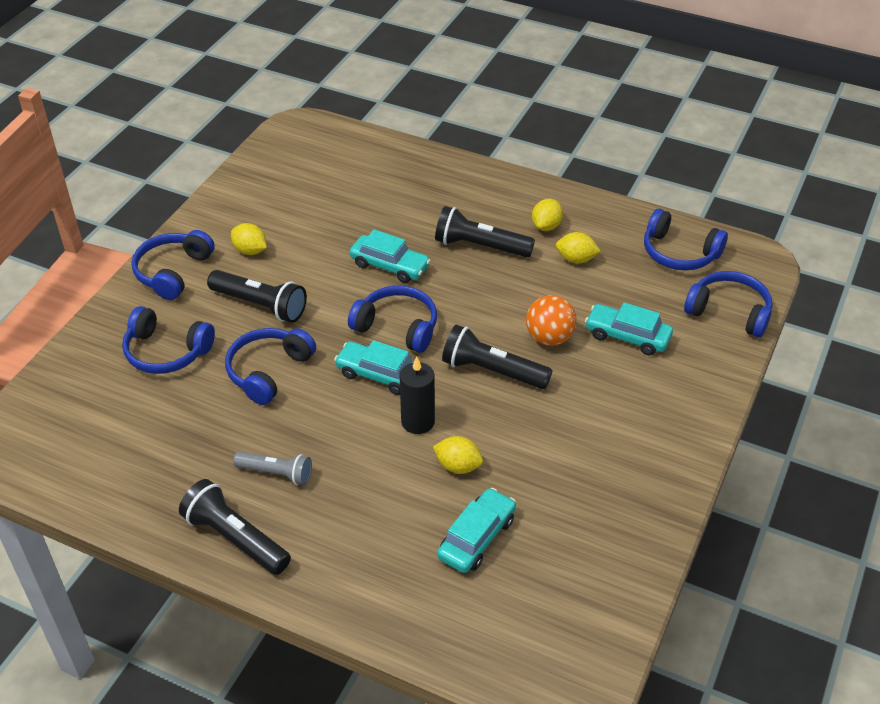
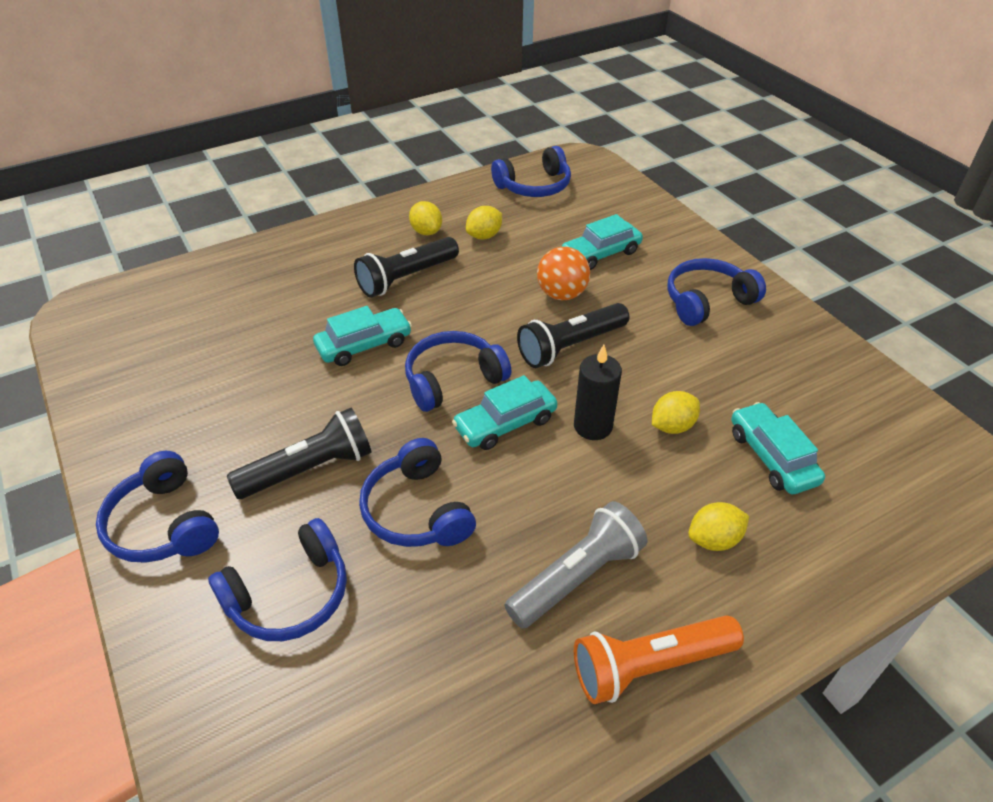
camera: 55 degrees left, 0 degrees up
(235, 539) = (650, 666): black flashlight -> orange flashlight
(250, 250) = (215, 437): yellow lemon -> yellow lemon (714, 539)
(276, 473) = (576, 577): grey flashlight -> grey flashlight, size x1.51
(729, 312) = (621, 196): blue headphones -> blue headphones (707, 301)

